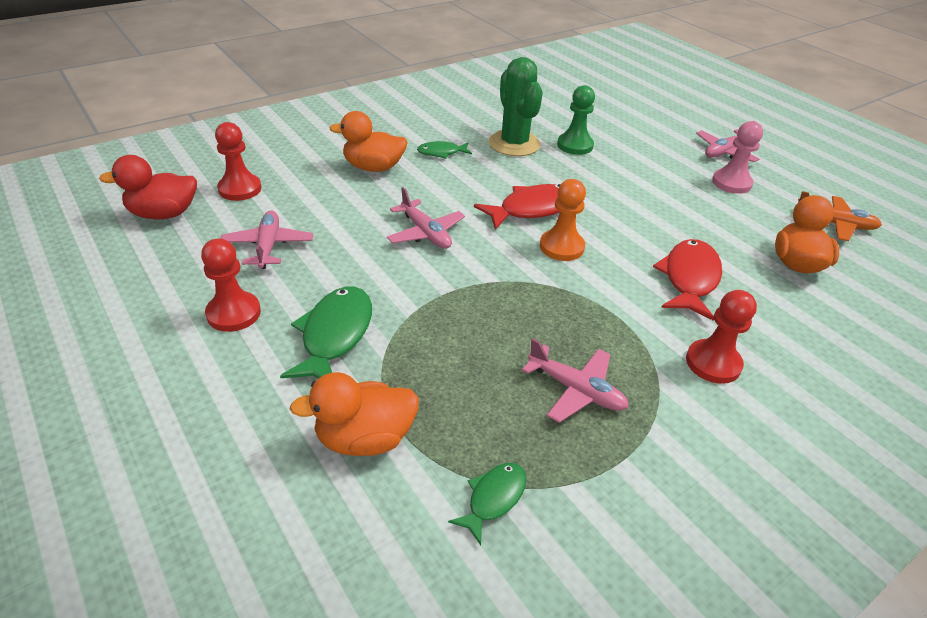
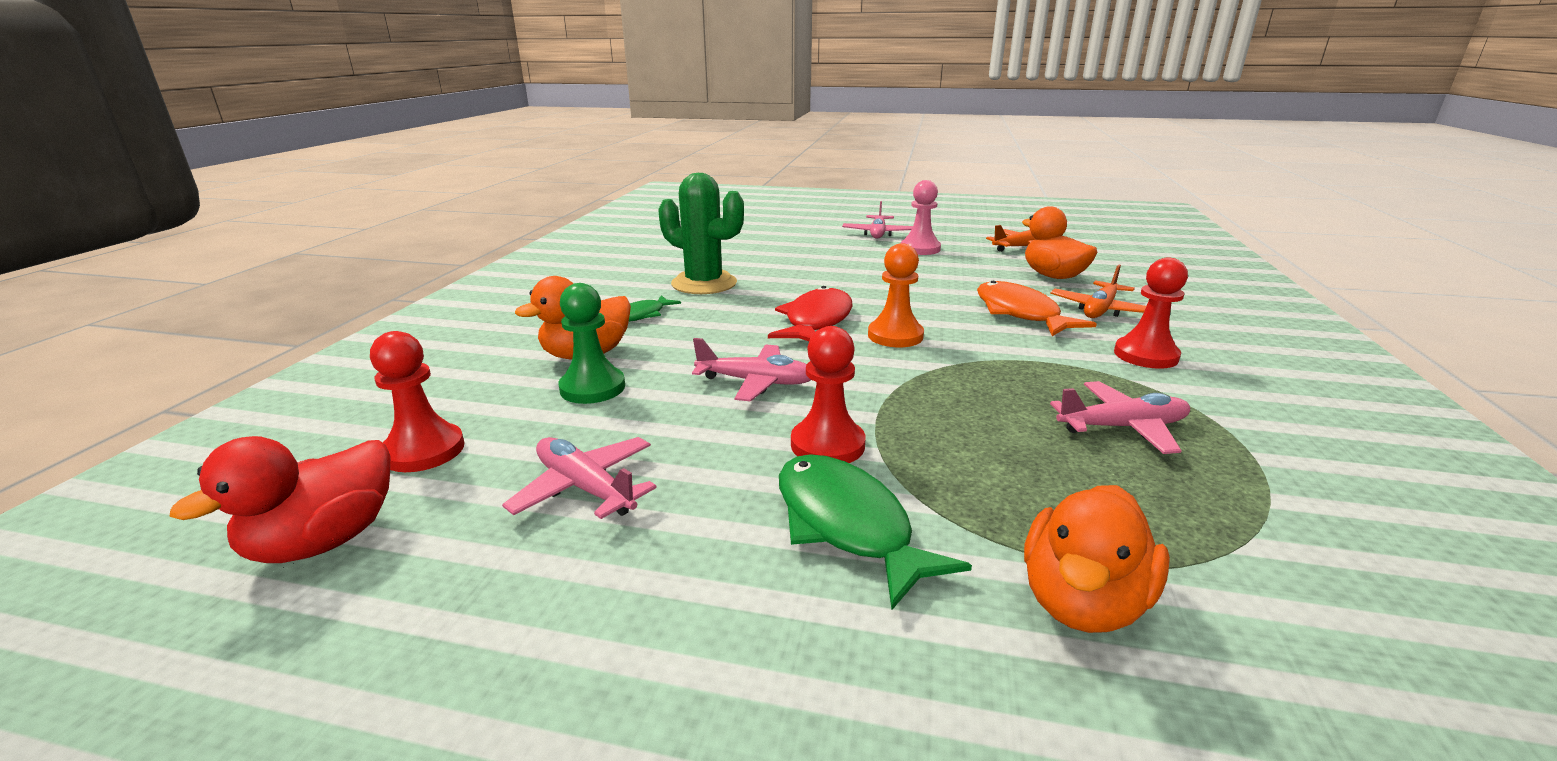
camera: 40 degrees left, 15 degrees down
(233, 313) = (674, 589): red pawn -> red pawn (827, 445)
(493, 498) = (1268, 557): green fish -> none
(575, 145) = (760, 267): green pawn -> green pawn (592, 388)
(689, 278) = (1020, 313): red fish -> orange fish
(766, 312) = (1100, 310): none -> orange plane

